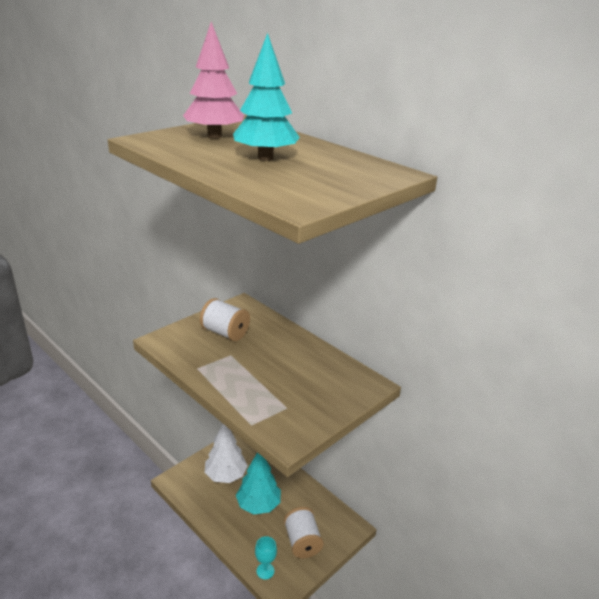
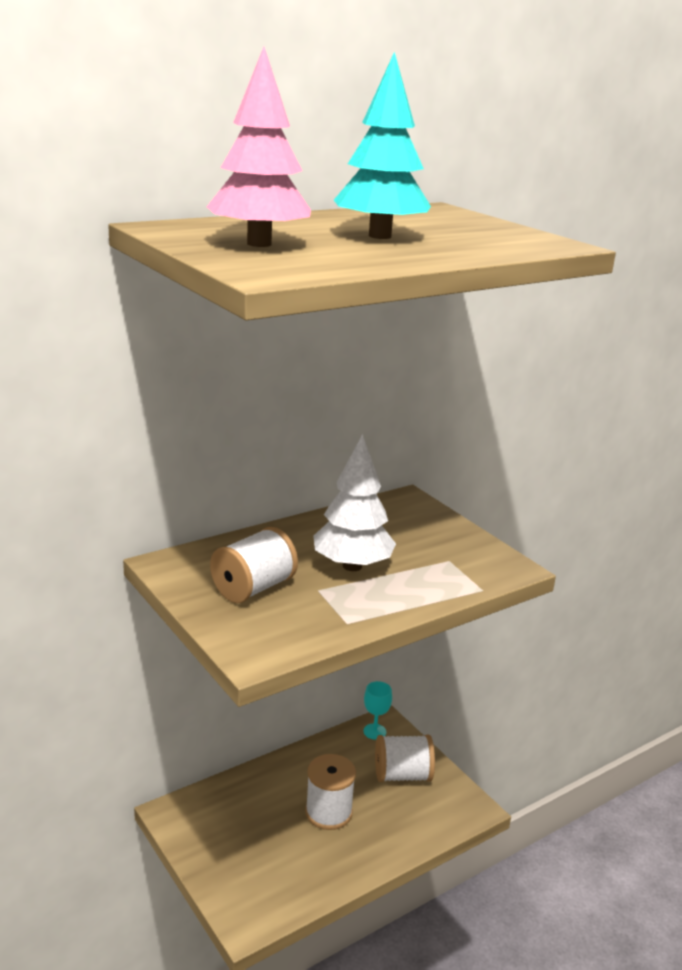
camera: 80 degrees left, 5 degrees down
(226, 475) = (257, 846): white tree -> white tree (352, 566)
(258, 505) = (328, 812): turquoise tree -> white spool
(265, 571) = (445, 820): turquoise goblet -> turquoise goblet (374, 731)

